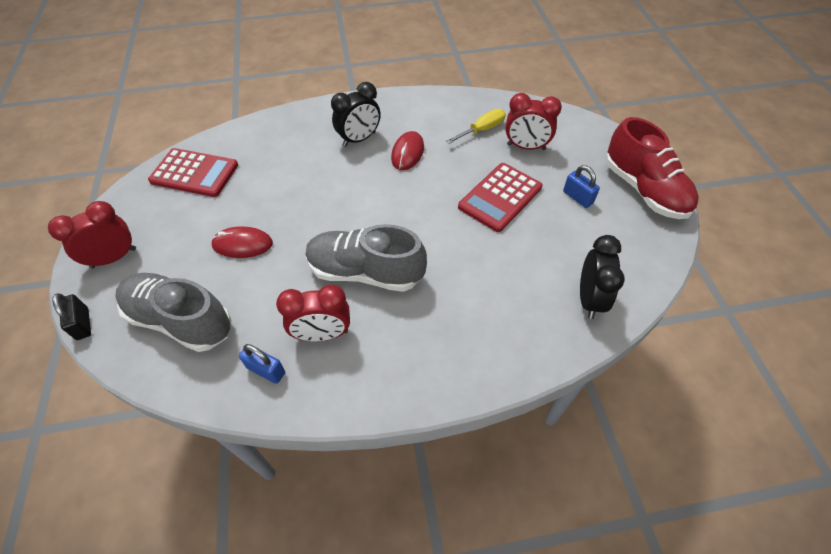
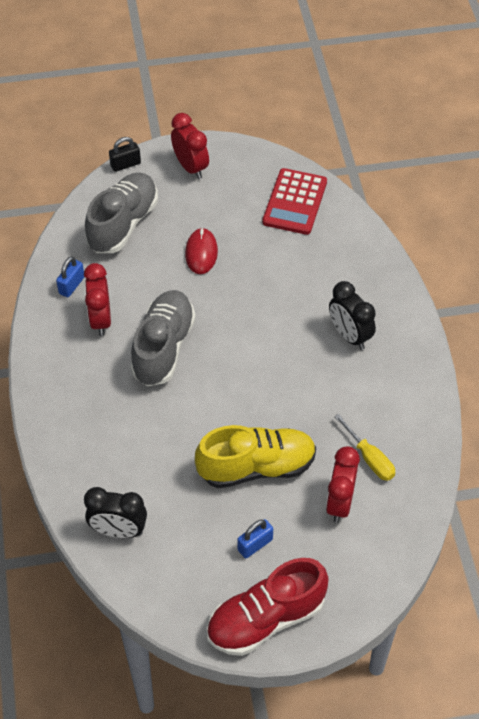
camera: 90 degrees right, 0 degrees up
(408, 153) = (327, 382): red mouse -> none
(500, 197) = (256, 467): red calculator -> yellow shoe

